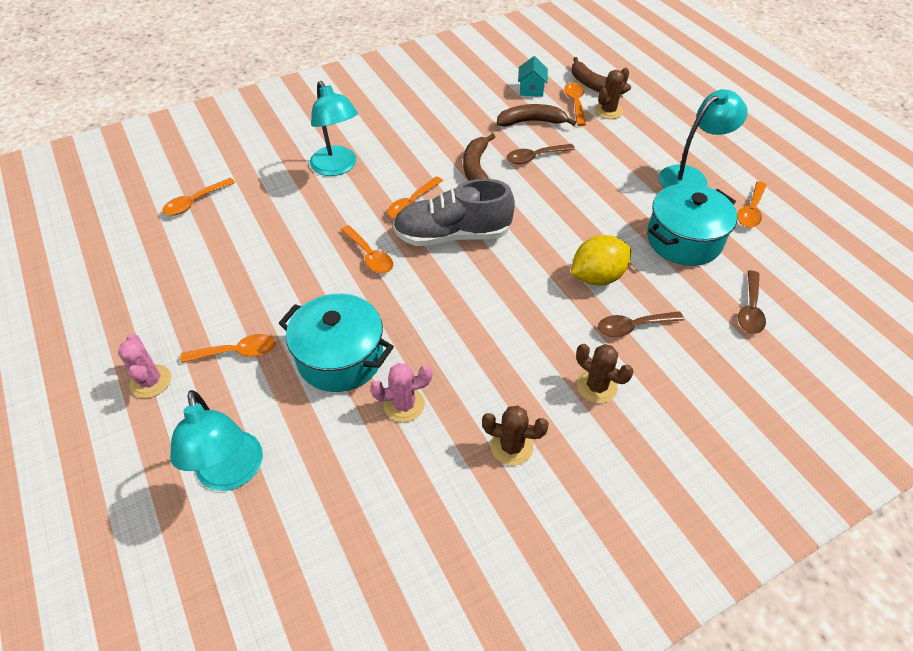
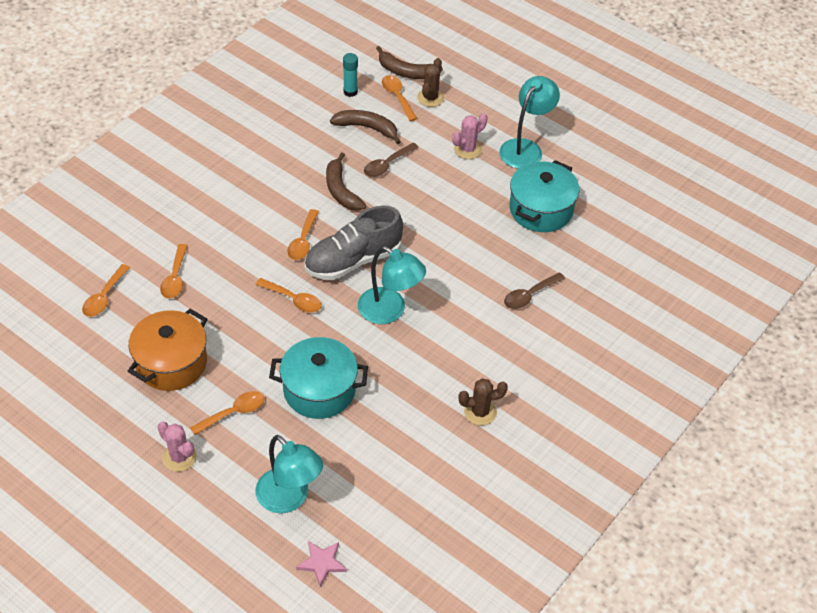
camera: 25 degrees left, 0 degrees up
(211, 281) = (171, 363): none -> orange pot
(216, 576) = (322, 563): none -> pink star
(337, 167) = (215, 225): turquoise lamp -> turquoise lamp (389, 311)
(404, 405) = (388, 409): pink cactus -> pink cactus (467, 149)
(531, 89) = (350, 92): turquoise house -> turquoise glue stick
(531, 122) = (367, 128): brown banana -> brown banana turned 45 degrees clockwise
(596, 386) = (521, 349): brown cactus -> none
(597, 277) = (486, 262): yellow lemon -> none
(750, 309) = (609, 254): brown spoon -> none
(751, 211) = (584, 167): orange spoon -> orange spoon (175, 278)

